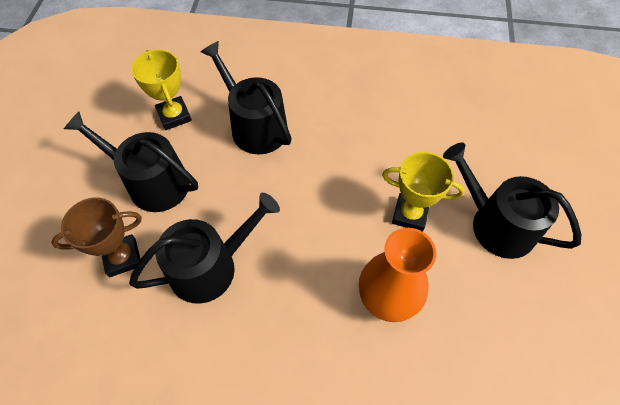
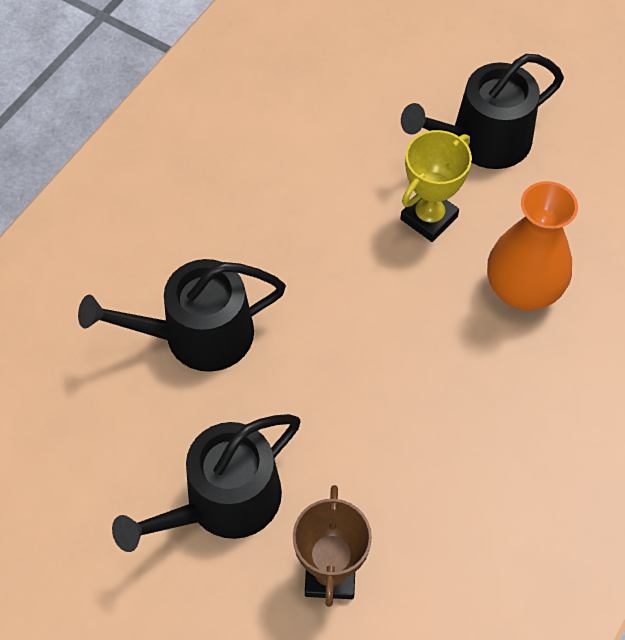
camera: 65 degrees left, 0 degrees up
(174, 116) = (116, 435): yellow trophy -> none
(211, 266) = (395, 466): black watering can -> none

